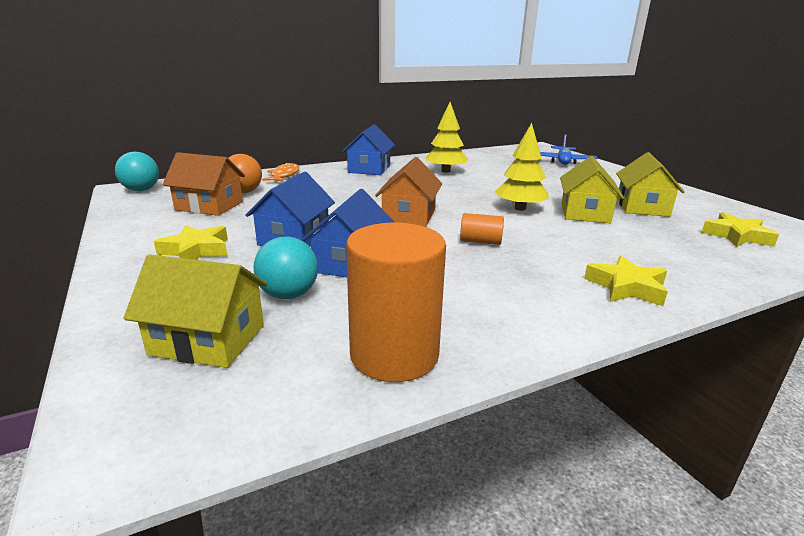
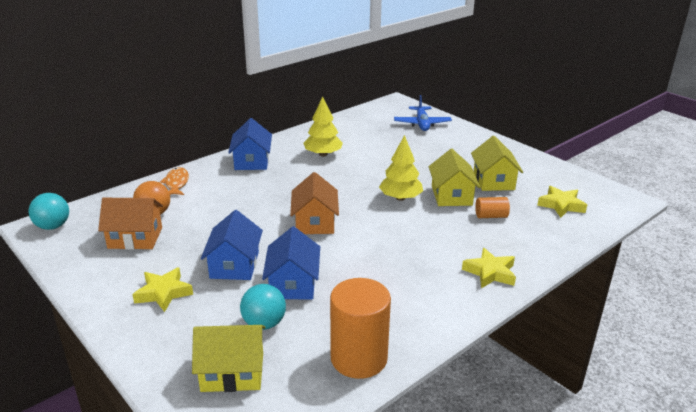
camera: 15 degrees left, 5 degrees up
(480, 241) = (381, 243): orange cylinder -> orange cylinder (491, 216)

